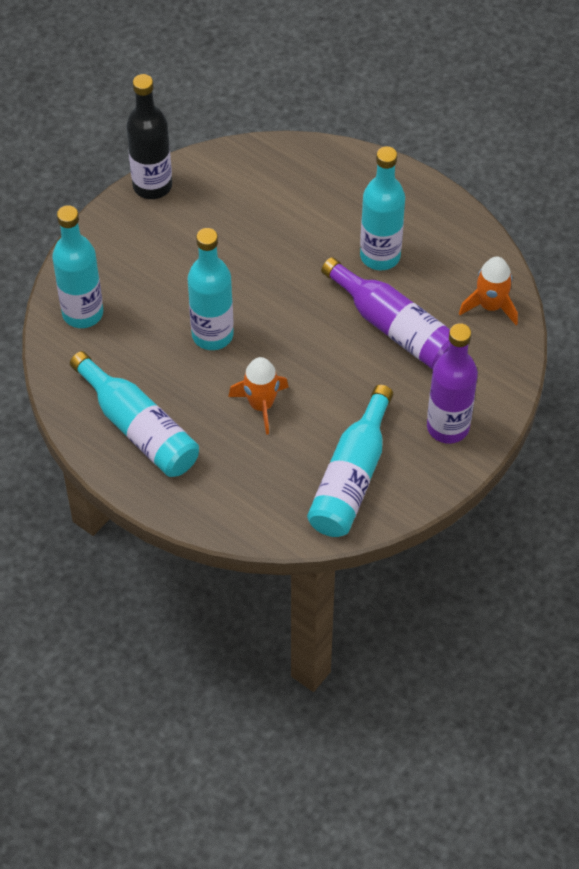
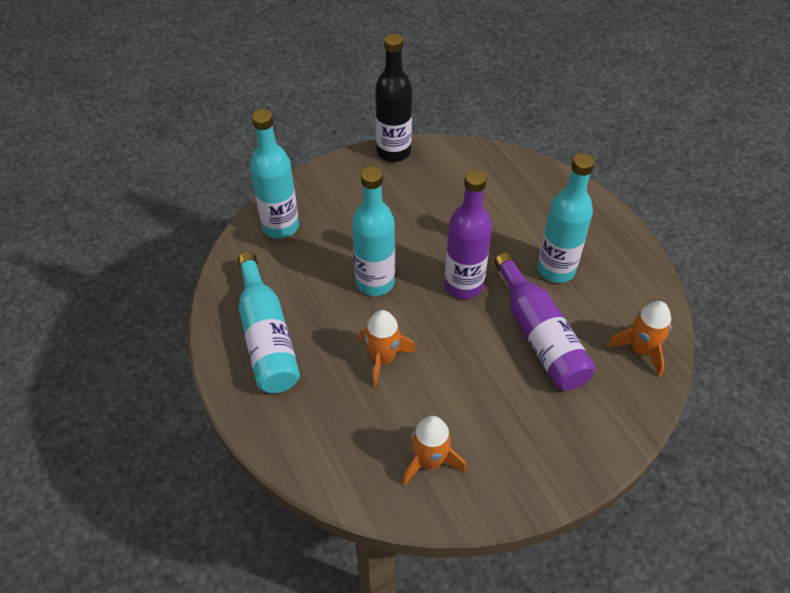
camera: 25 degrees right, 5 degrees down
(351, 478) = (429, 461): turquoise bottle -> orange rocket
(448, 427) = (548, 450): purple bottle -> purple bottle (463, 285)

